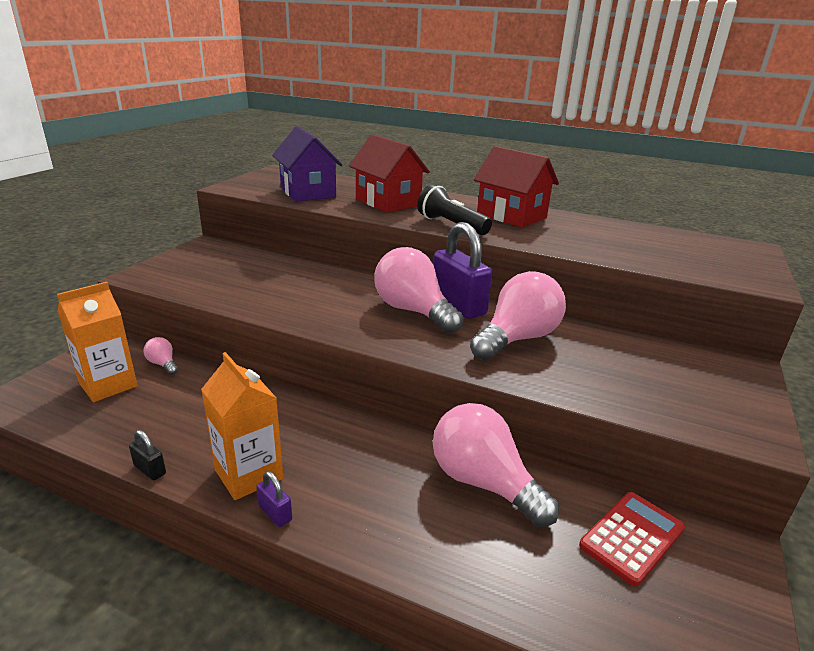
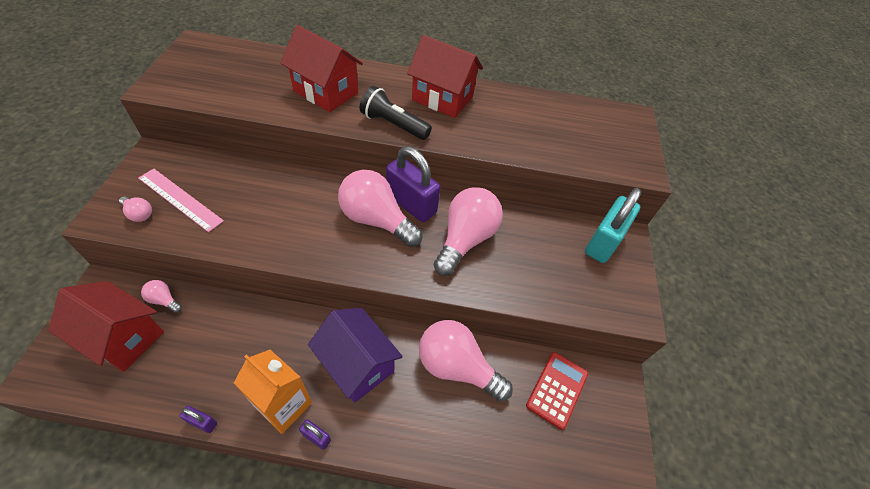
camera: 20 degrees left, 25 degrees up
(108, 385) = (123, 337): orange carton -> red house
(150, 469) = (202, 422): black padlock -> purple padlock
(173, 277) = (139, 214): none -> pink light bulb
(216, 273) = (180, 199): none -> pink ruler
(308, 192) = (241, 86): purple house -> purple house (357, 365)
(709, 367) = (603, 242): none -> turquoise padlock

